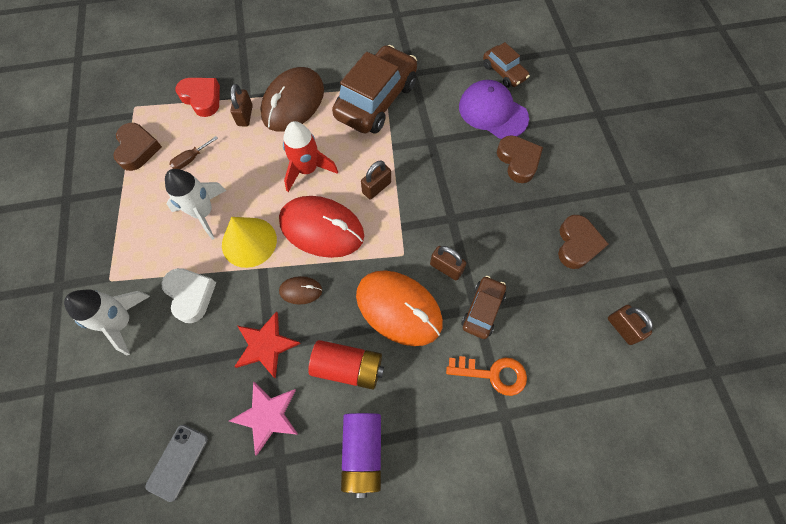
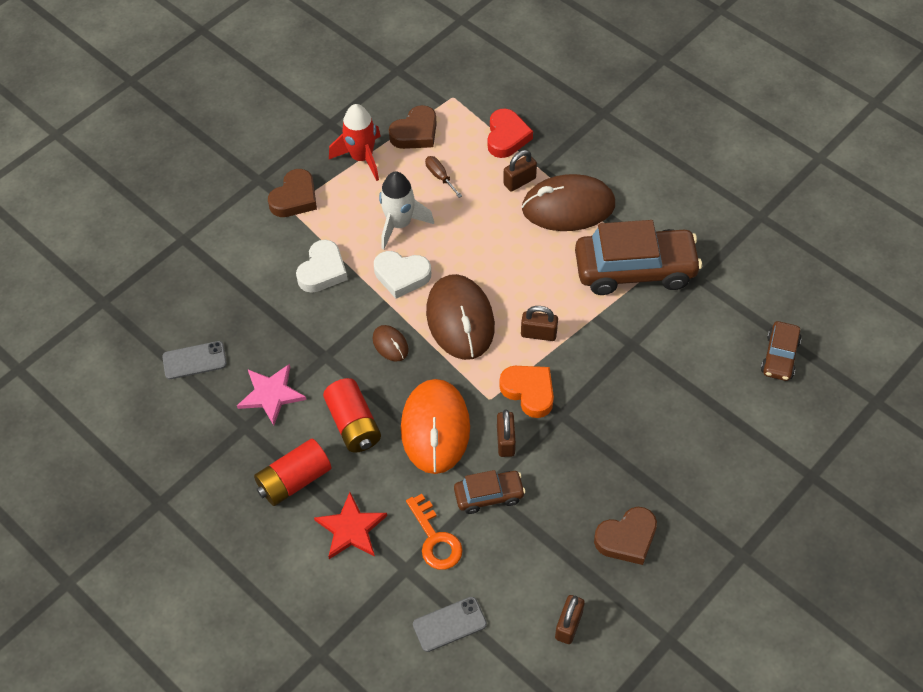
camera: 55 degrees right, 10 degrees down
(122, 322) = (265, 243): white rocket -> none
(191, 159) = (440, 176): brown screwdriver -> brown screwdriver turned 45 degrees clockwise
(249, 242) = (401, 276): yellow cone -> white heart
(266, 345) = (324, 353): red star -> red star (351, 529)
(307, 170) = (508, 268): red rocket -> red rocket (361, 158)
(322, 228) = (460, 319): red mouse -> brown mouse
(362, 452) = (294, 480): purple battery -> red battery
(418, 225) = (529, 392): none -> orange heart
(493, 112) = (717, 376): purple cap -> none
(518, 161) = (678, 433): brown heart -> brown heart (295, 198)
(573, 414) = (449, 624): none -> grey phone

